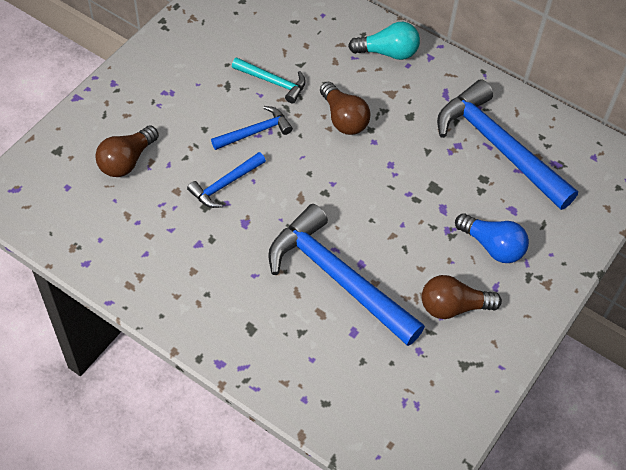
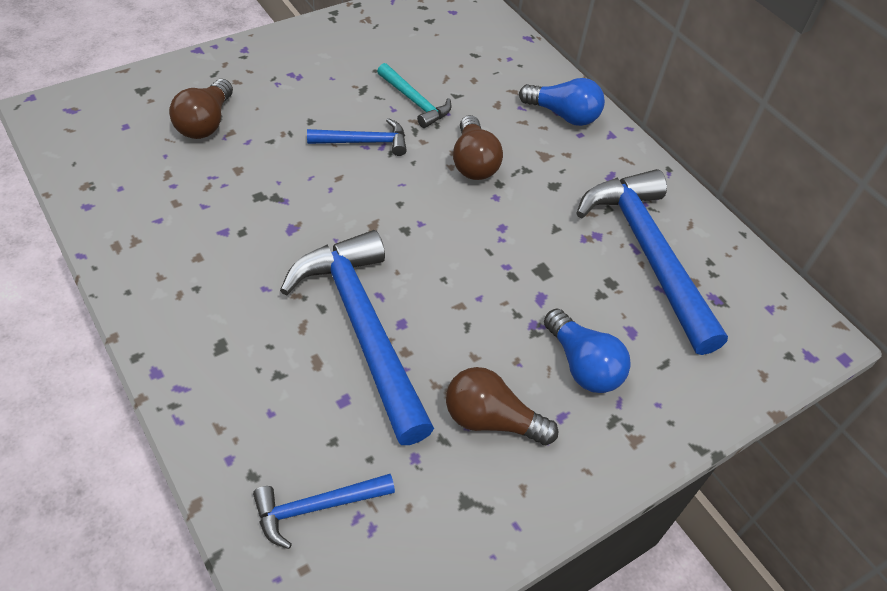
camera: 20 degrees right, 5 degrees down
(127, 161) = (205, 123): brown light bulb -> brown light bulb turned 45 degrees counterclockwise
(225, 184) = (295, 182): blue hammer -> blue hammer (316, 507)
(388, 52) = (563, 115): turquoise light bulb -> blue light bulb

